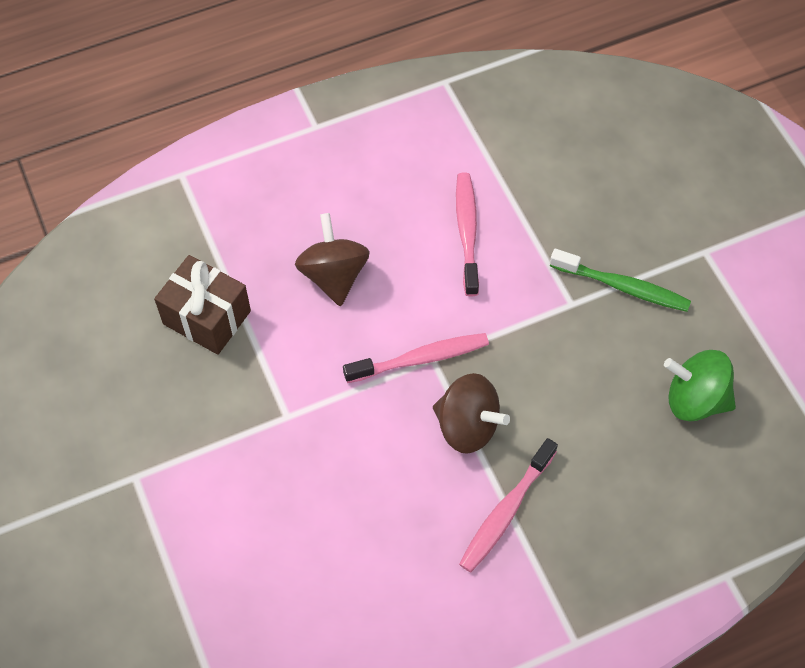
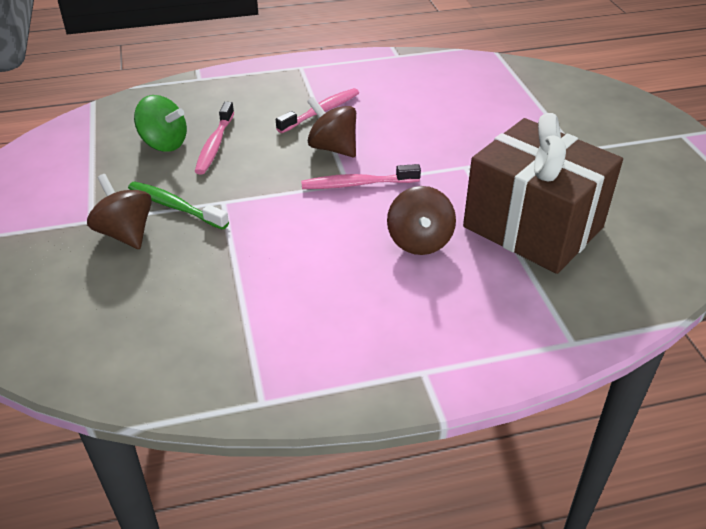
camera: 170 degrees left, 20 degrees down
(207, 317) = (533, 227): brown gift -> brown gift, size x1.83
(467, 232) = (290, 258): pink toothbrush -> pink toothbrush (214, 145)
(655, 239) = (126, 233): none -> brown spinning top

